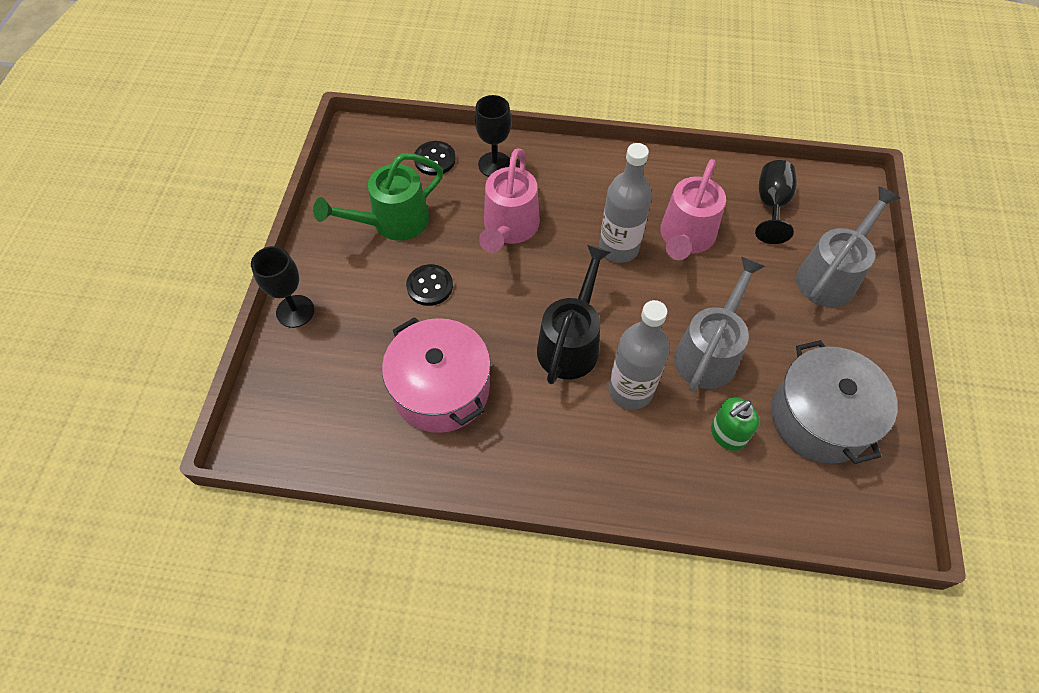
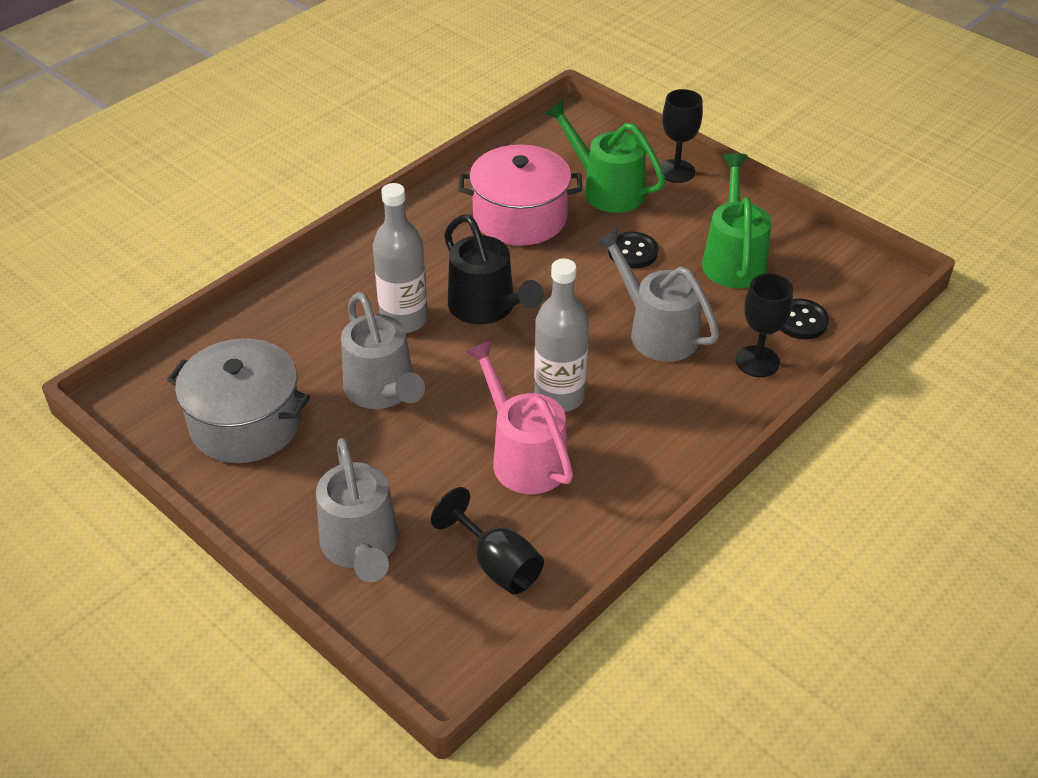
camera: 125 degrees right, 15 degrees down
(356, 348) = (605, 189): none -> green watering can
(509, 229) = (655, 330): pink watering can -> grey watering can
(727, 435) = (302, 354): green soap dispenser -> none

